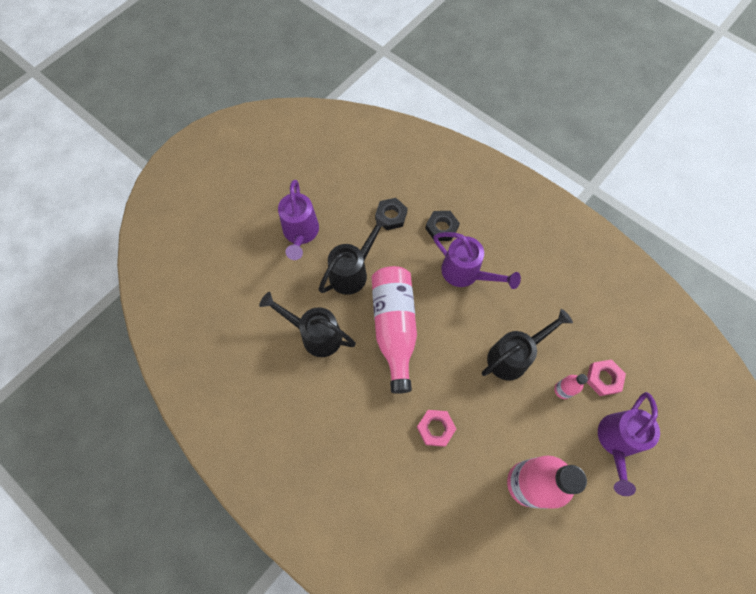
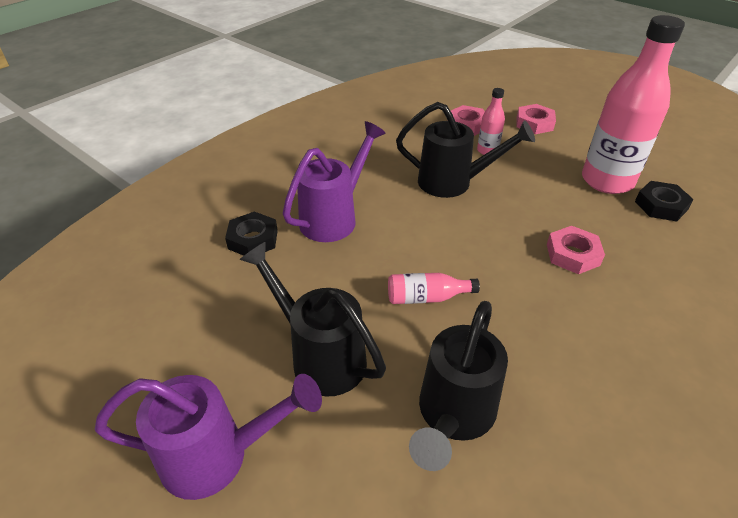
camera: 90 degrees left, 25 degrees down
(391, 216) = (214, 300): black nut -> black nut (661, 206)
(394, 328) = (426, 297): pink bottle -> pink bottle, size x0.45
(513, 356) = (453, 183): black watering can -> black watering can turned 135 degrees clockwise
(616, 442) = (534, 123): purple watering can -> pink nut

